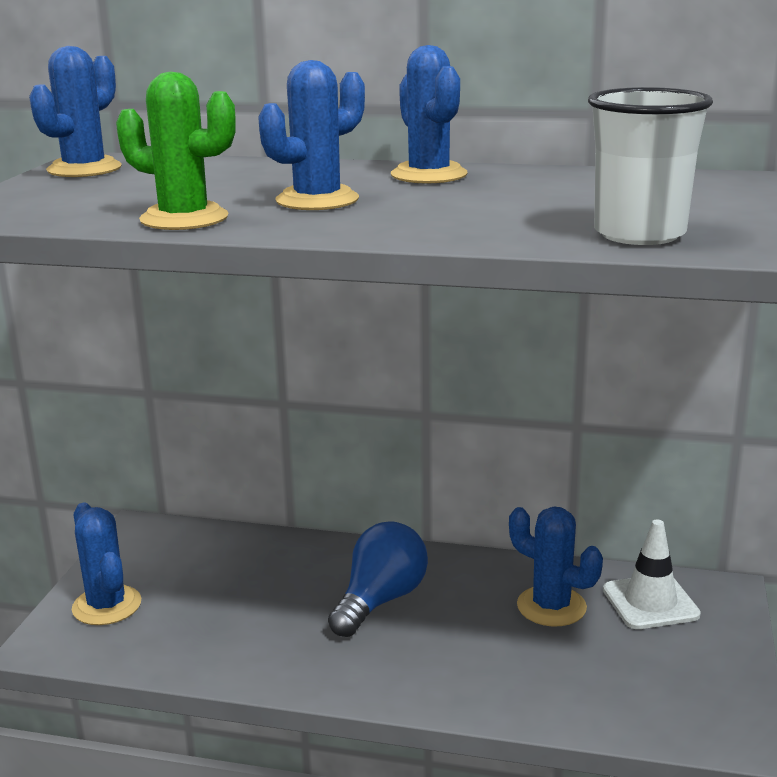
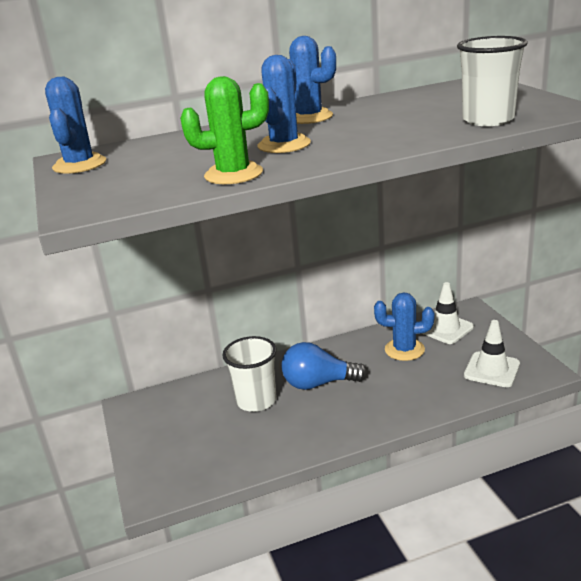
camera: 30 degrees left, 5 degrees up
(107, 606) = (164, 456): blue cactus -> none
(280, 587) = (256, 400): none -> white cup
(380, 600) = (318, 383): blue light bulb -> blue light bulb turned 90 degrees counterclockwise
(651, 694) = (491, 370): none -> white traffic cone

